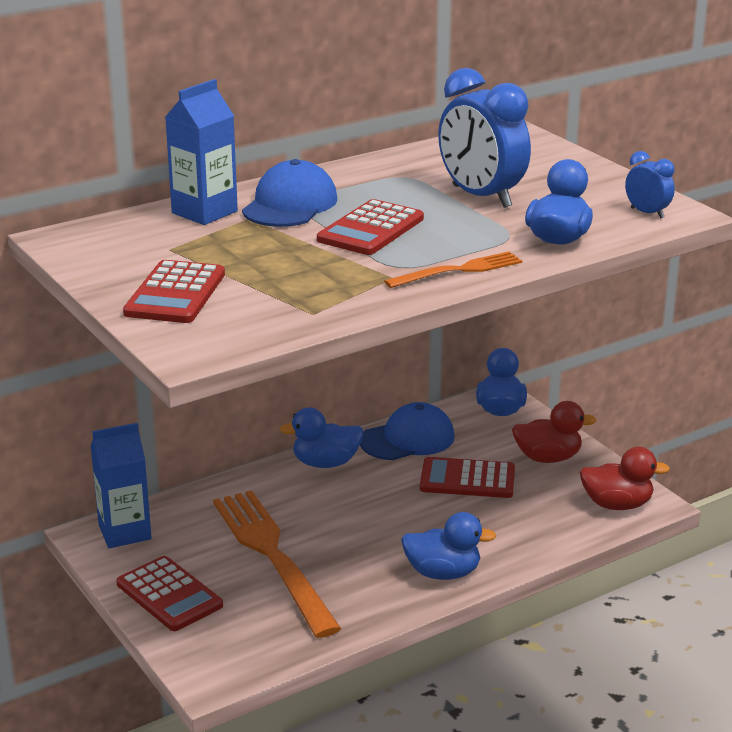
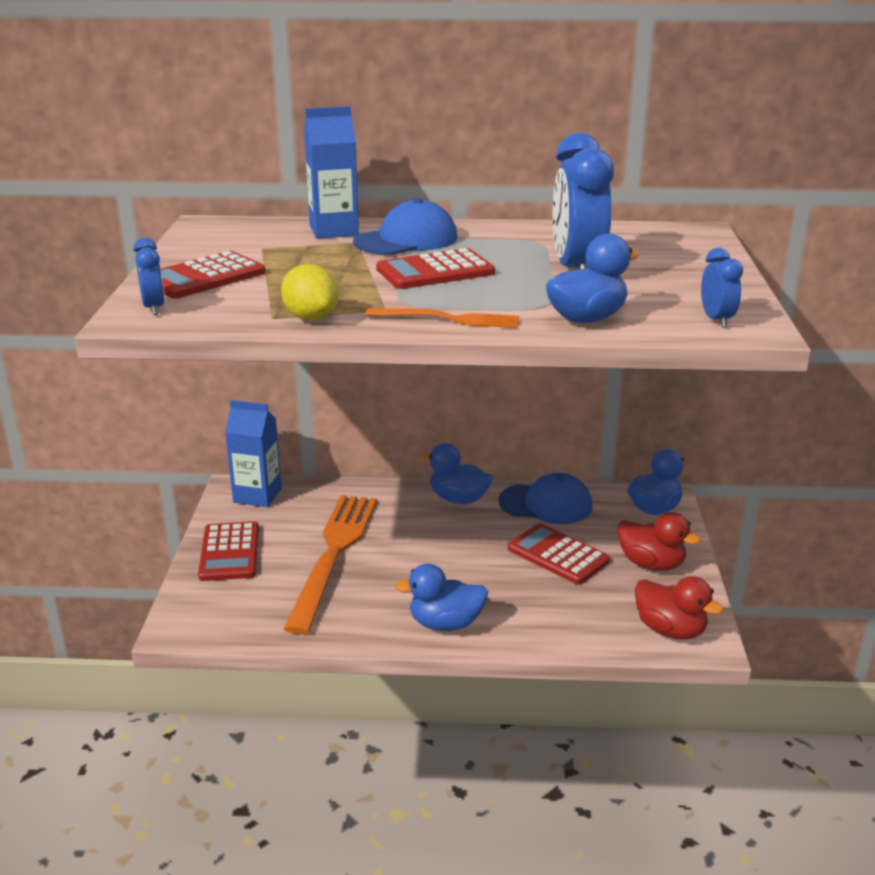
camera: 35 degrees right, 0 degrees up
(190, 337) = (154, 308): none -> blue clock
(347, 303) = (311, 317): none -> yellow lemon
(443, 573) = (445, 623): blue duck -> blue duck turned 135 degrees clockwise

